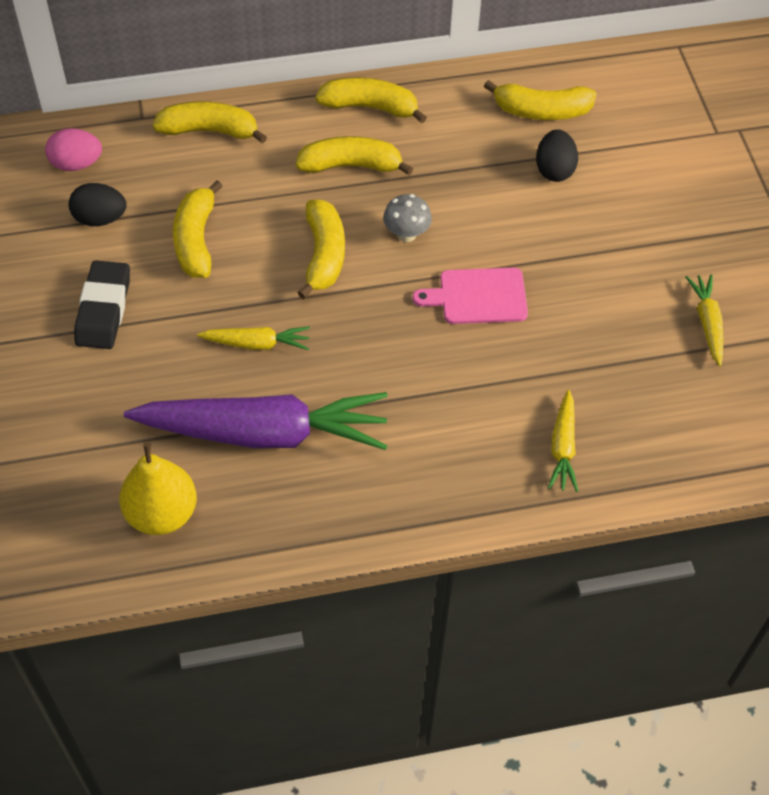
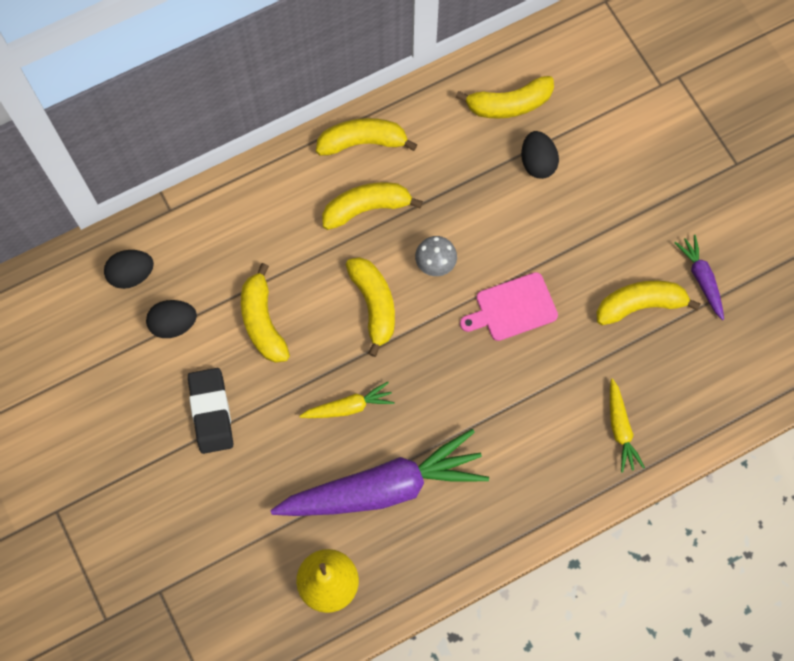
camera: 15 degrees left, 15 degrees up
(76, 164) = (132, 275): pink egg -> black egg
(210, 131) = (234, 207): yellow banana -> yellow banana (640, 305)
(707, 323) = (701, 278): yellow carrot -> purple carrot

